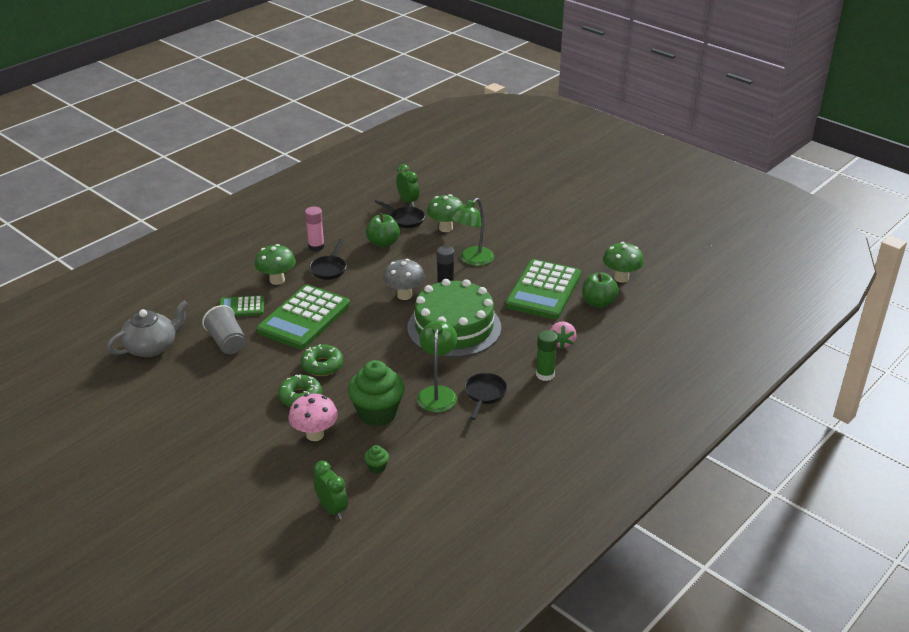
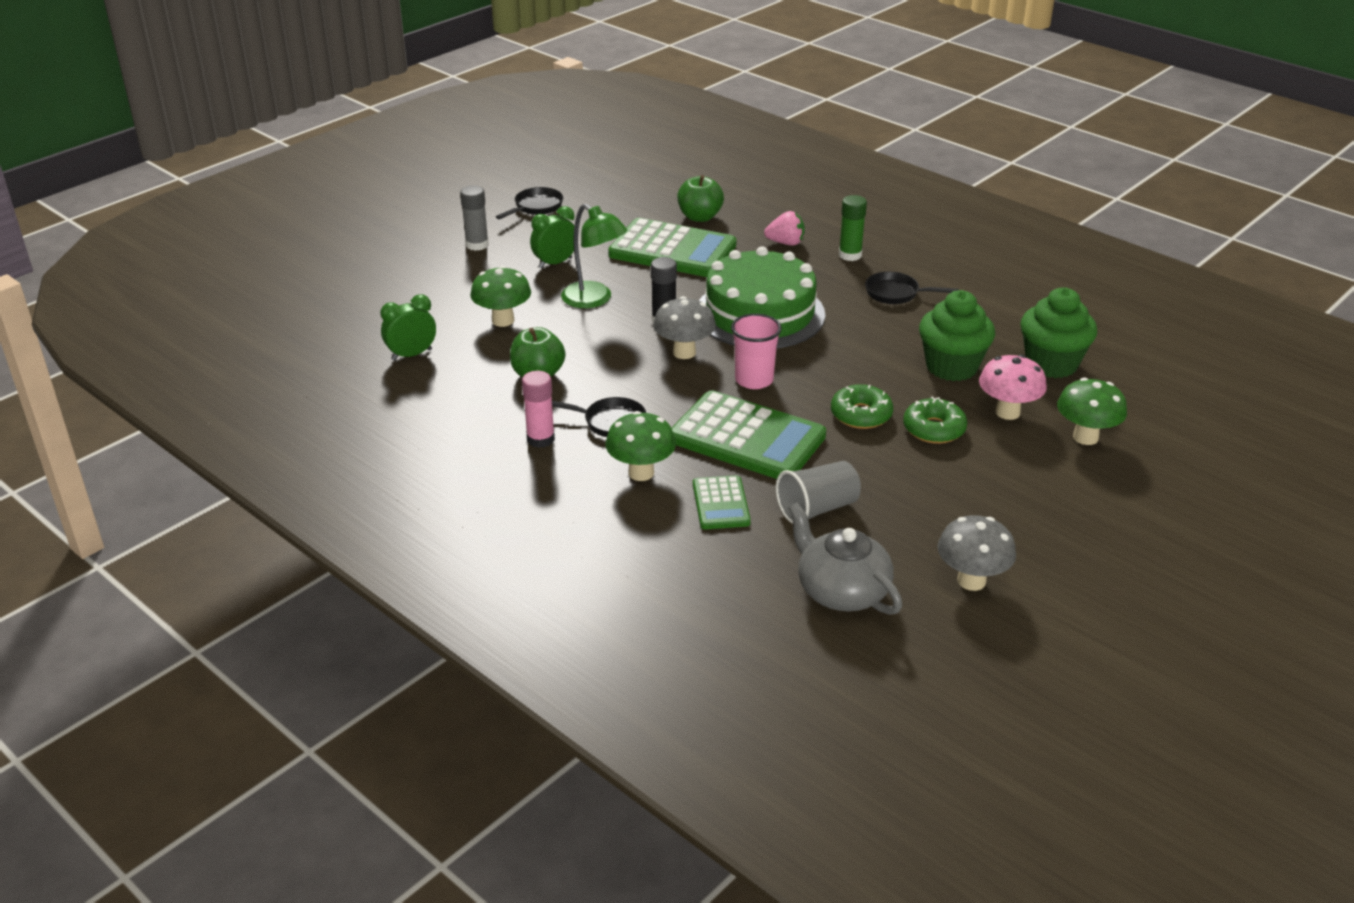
camera: 90 degrees left, 0 degrees up
(143, 397) = (971, 581): none -> grey mushroom
(332, 509) = (1134, 392): green clock -> green clock (555, 263)
(369, 322) = (754, 380): none -> pink cup
(377, 467) = (1051, 364): green cupcake -> green cupcake, size x2.39
(405, 219) = (469, 356): black pan -> black pan (536, 207)
(437, 393) = (901, 325): green lamp -> none
(542, 214) = (477, 245): none -> grey glue stick
(621, 278) = (645, 200): green mushroom -> green mushroom (1085, 437)

